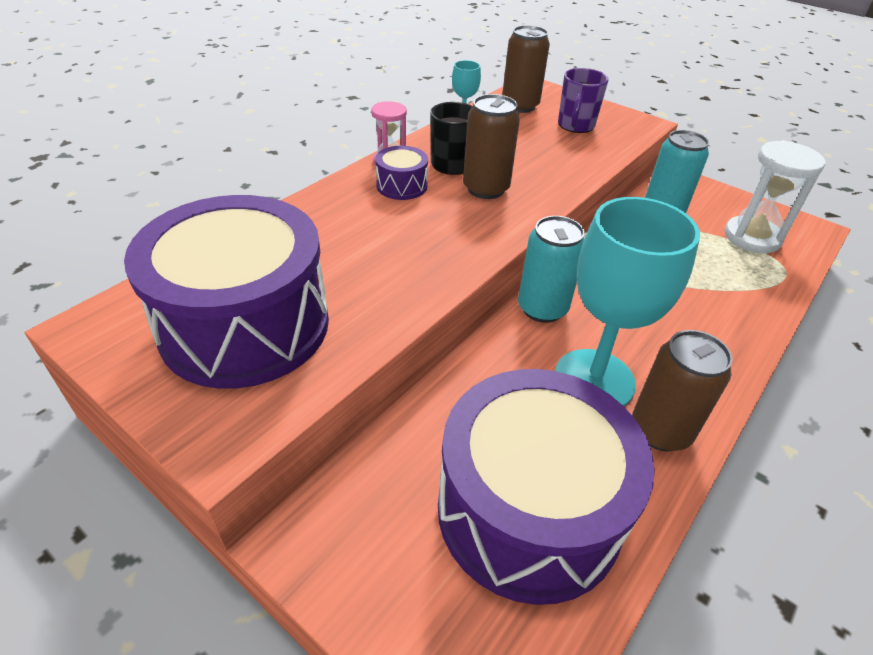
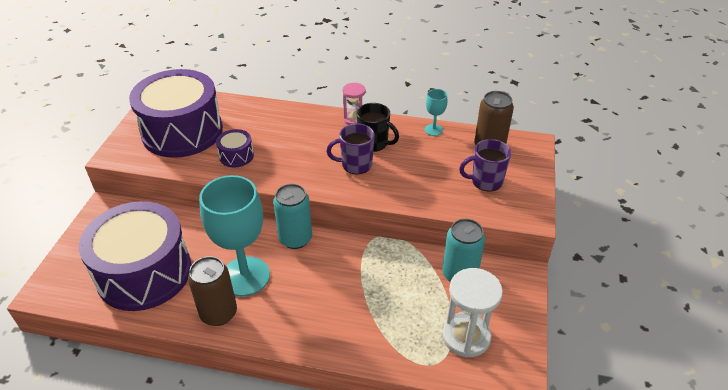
camera: 65 degrees right, 0 degrees up
(401, 186) = (331, 133): purple drum -> purple drum (236, 156)
(486, 189) = (355, 165): brown can -> purple mug

